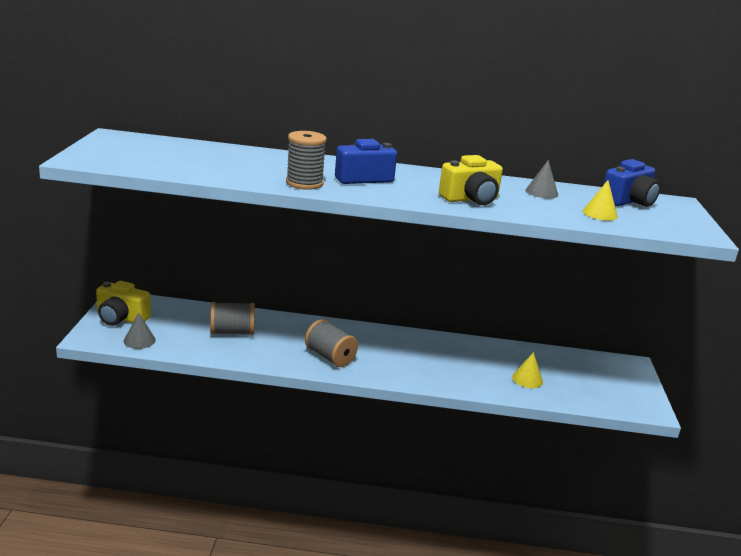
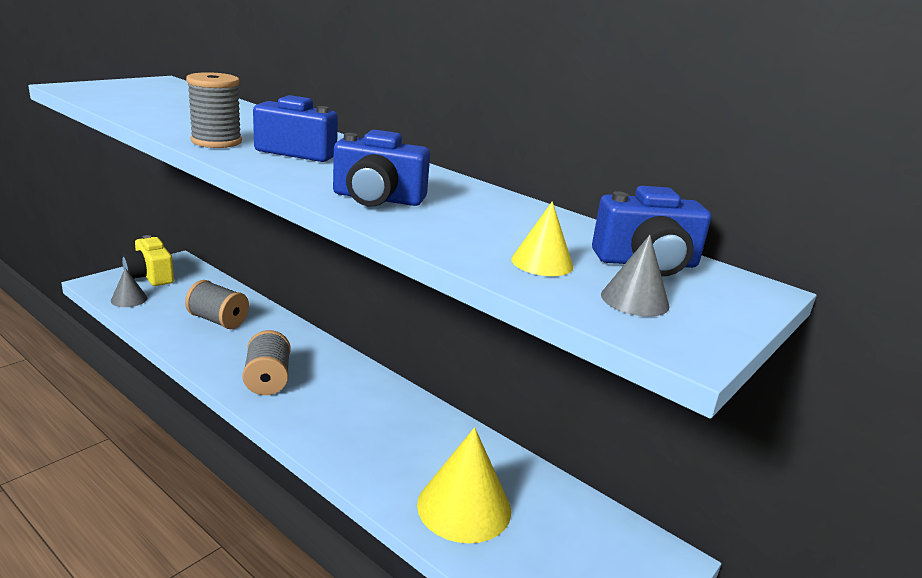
camera: 35 degrees right, 0 degrees up
(471, 199) = (377, 199): yellow camera -> blue camera
(527, 379) = (464, 507): yellow cone -> yellow cone, size x1.95
(541, 192) = (514, 218): grey cone -> grey cone (634, 300)

